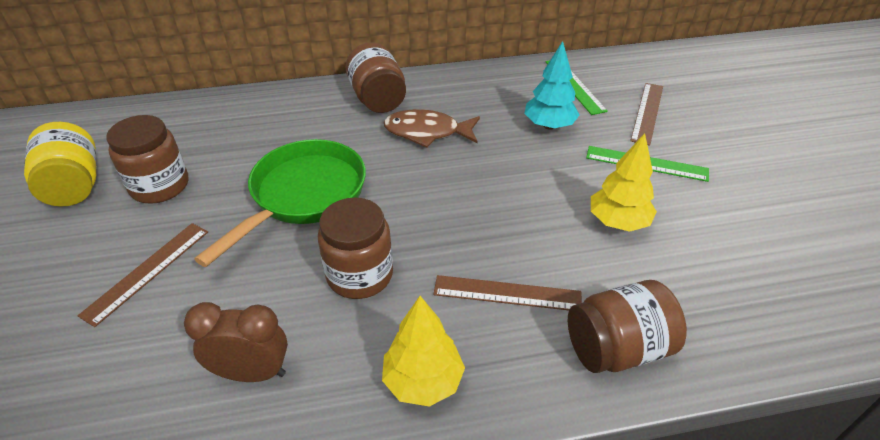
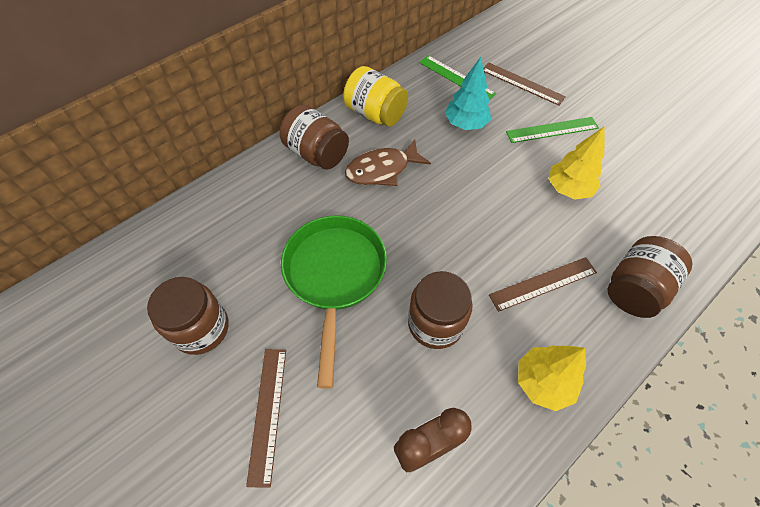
camera: 30 degrees left, 15 degrees up
(74, 186) = (117, 370): yellow jar -> yellow jar (375, 114)
(647, 112) = (522, 83): brown ruler -> brown ruler turned 45 degrees counterclockwise

